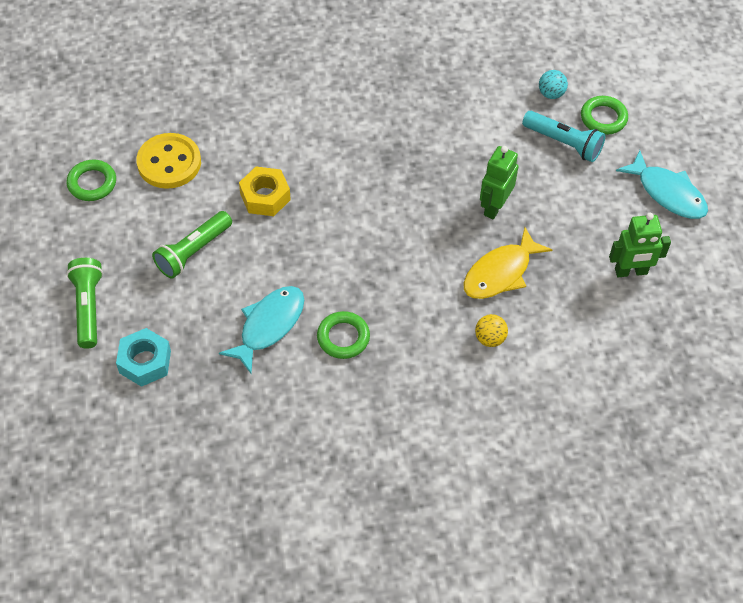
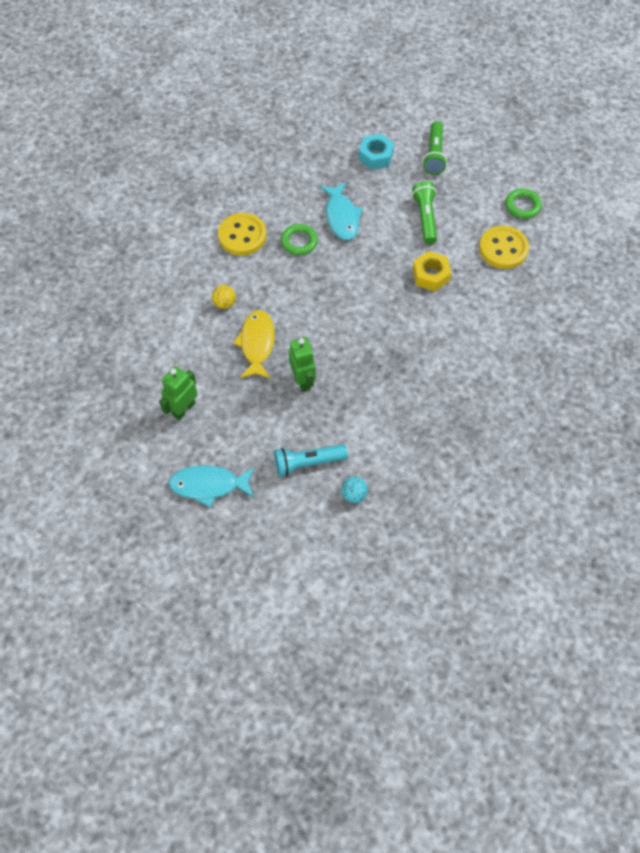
camera: 135 degrees right, 5 degrees up
(88, 308) = (434, 155): green flashlight -> green flashlight turned 60 degrees clockwise
(392, 397) = (242, 236): none -> yellow button
(603, 118) = (302, 507): green ring -> none

